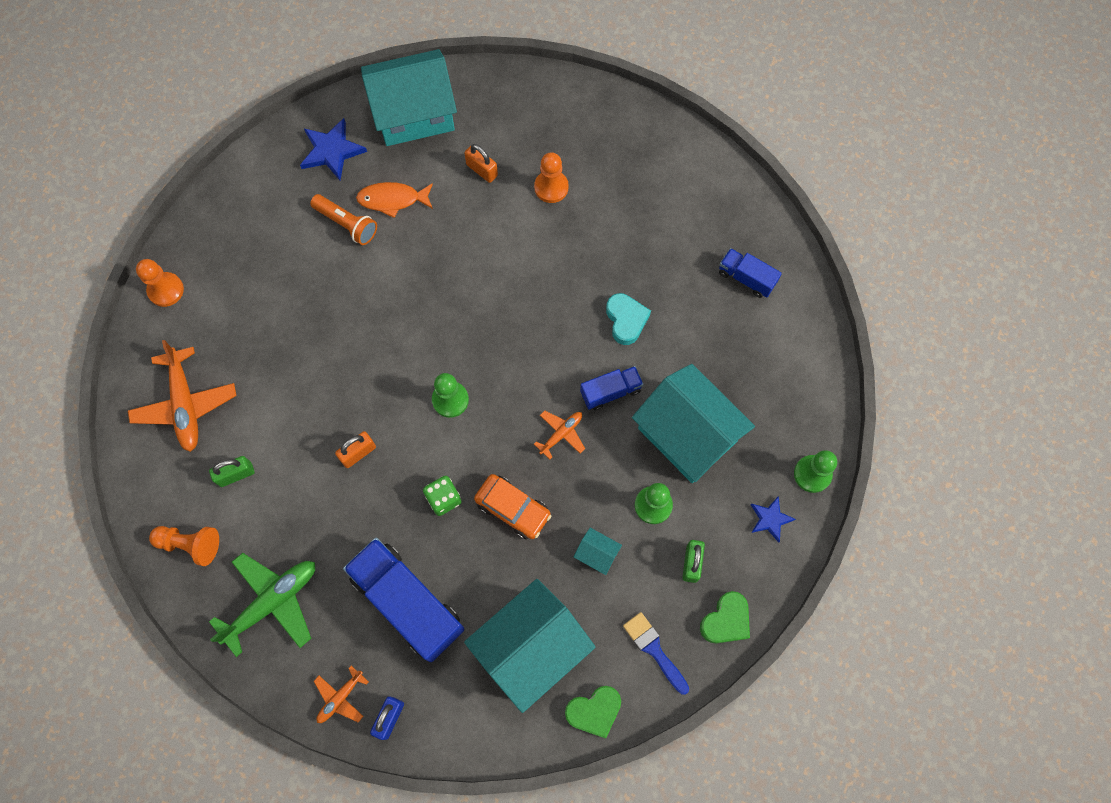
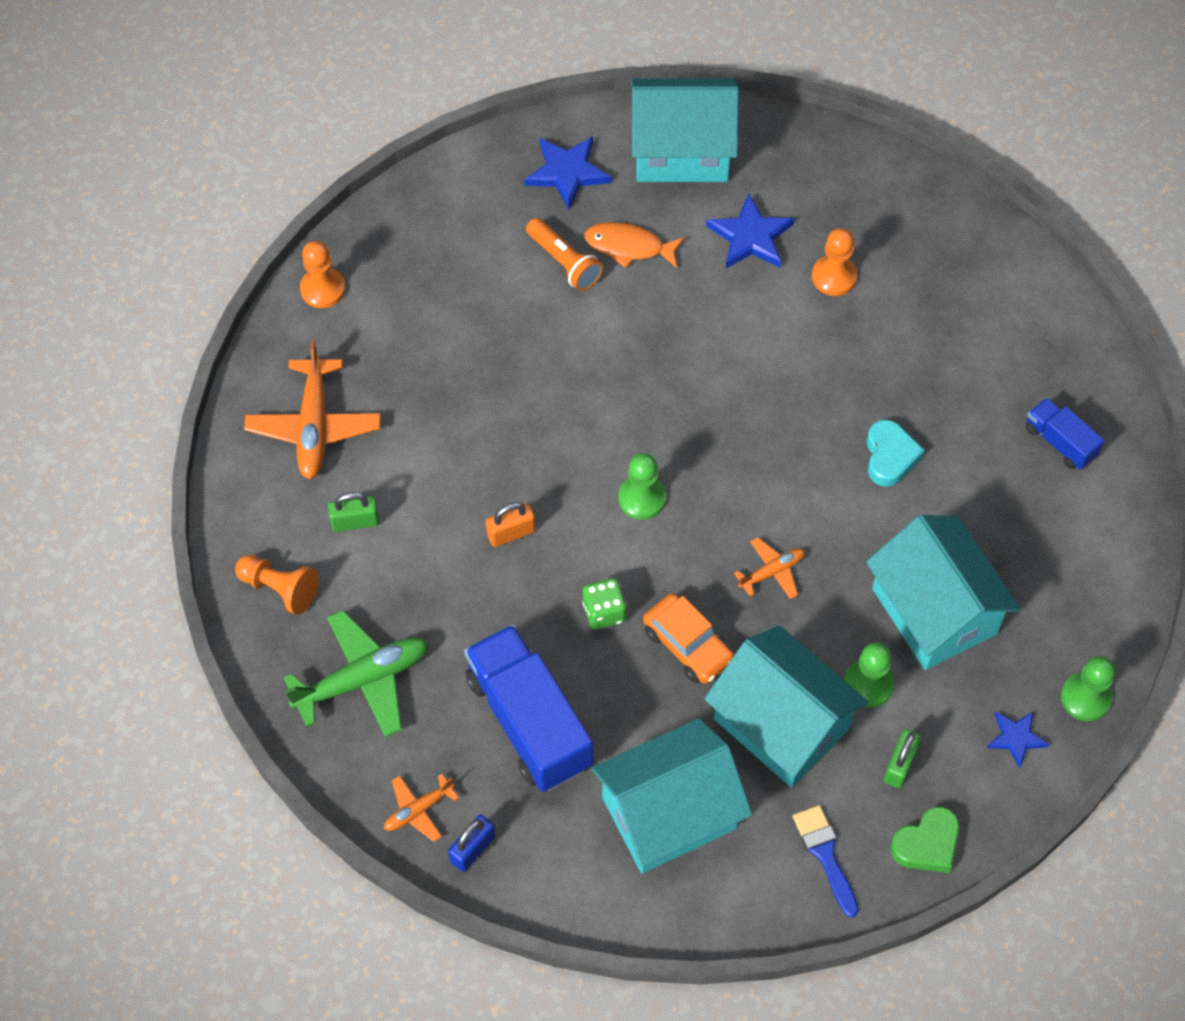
camera: 15 degrees right, 10 degrees down
(482, 170) = (750, 236): orange padlock -> blue star
(594, 711) = (730, 907): green heart -> none
(597, 554) = (781, 724): turquoise house -> turquoise house, size x2.48
(610, 392) = (848, 537): blue truck -> none

